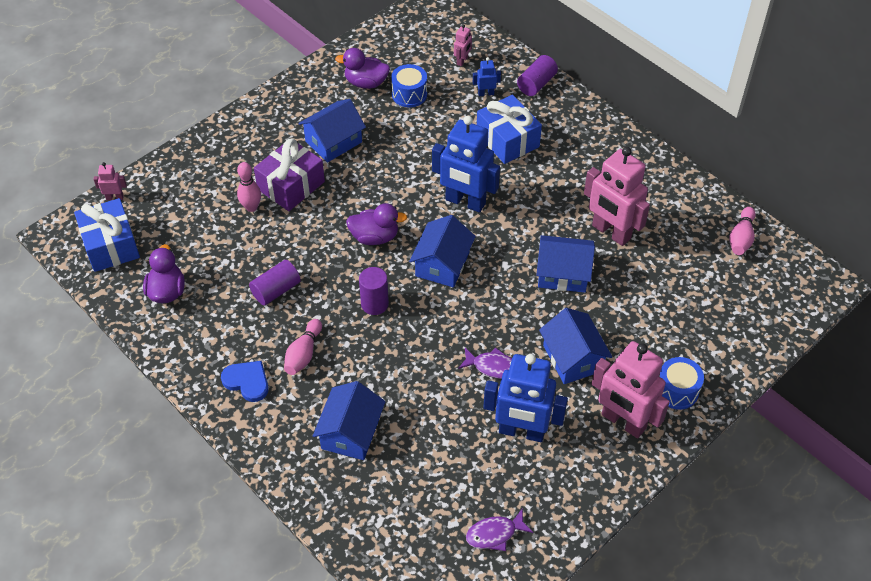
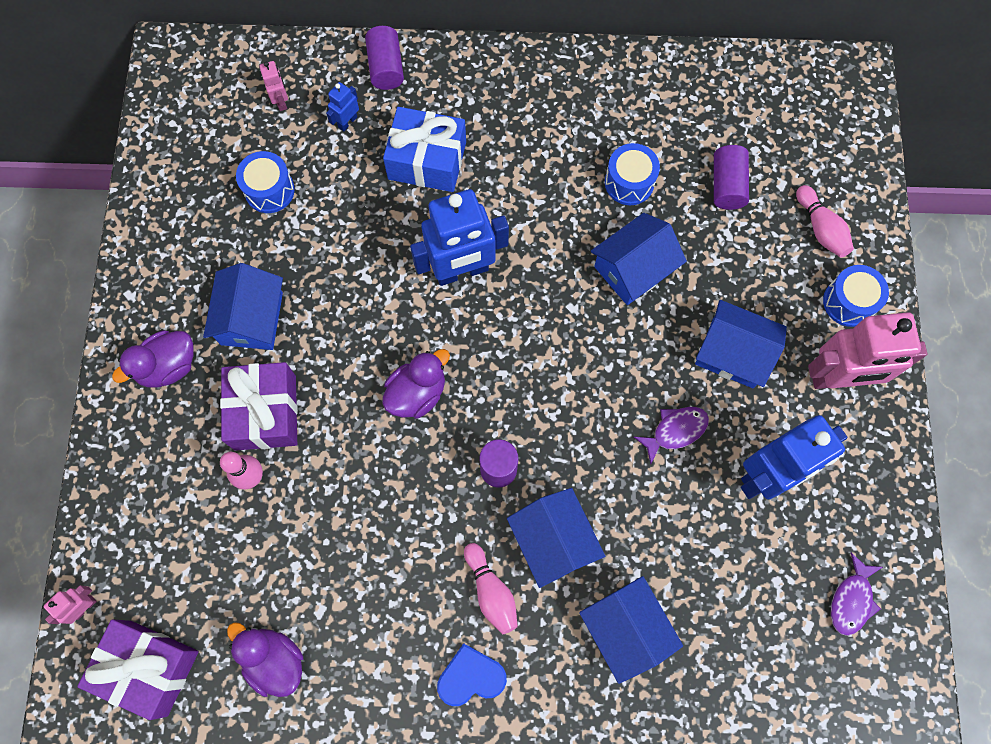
camera: 45 degrees left, 20 degrees up
(111, 245) = (148, 668): blue gift -> purple gift
(276, 290) = (385, 548): purple cylinder -> purple cylinder (727, 185)
(366, 83) = (207, 215): purple duck -> purple duck (168, 366)
(442, 264) = (514, 363): blue house -> blue house (553, 541)
(611, 232) = (629, 182): pink robot -> blue drum
(741, 238) = (744, 87): pink bowling pin -> pink bowling pin (820, 229)

